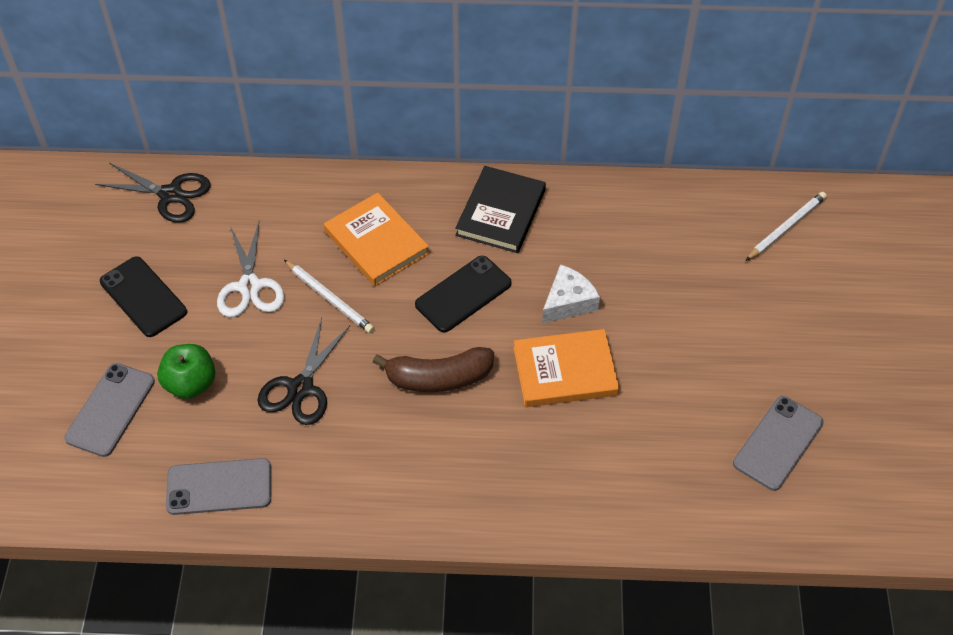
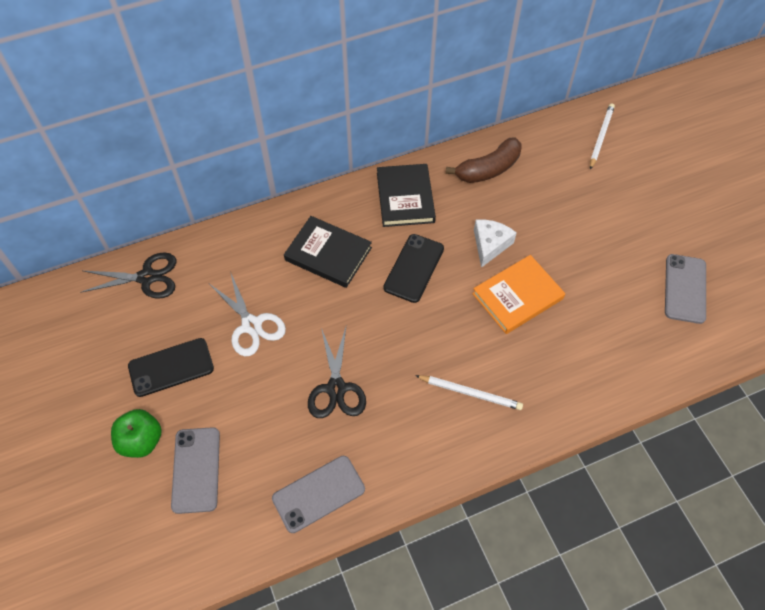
camera: 25 degrees left, 5 degrees up
(143, 297) = (171, 367): black phone -> black phone turned 45 degrees counterclockwise
(191, 383) = (249, 421): green apple -> green apple (141, 441)
(329, 298) = (318, 310): white pencil -> white pencil (470, 393)
(376, 242) = (328, 254): orange book -> black book
(438, 378) = (433, 338): brown banana -> brown banana (488, 169)

